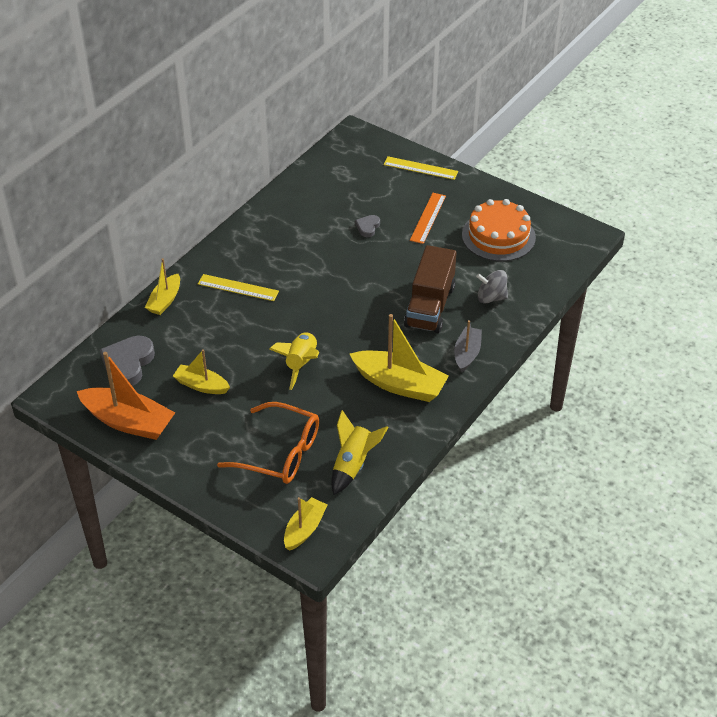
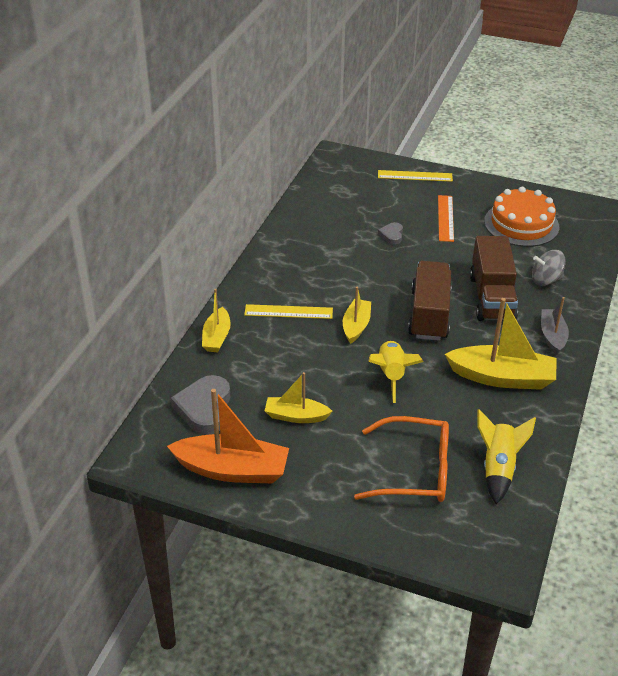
camera: 15 degrees left, 5 degrees down
(304, 529) = (482, 548): yellow boat -> yellow boat (356, 326)
(363, 313) = (429, 315): none -> brown truck

